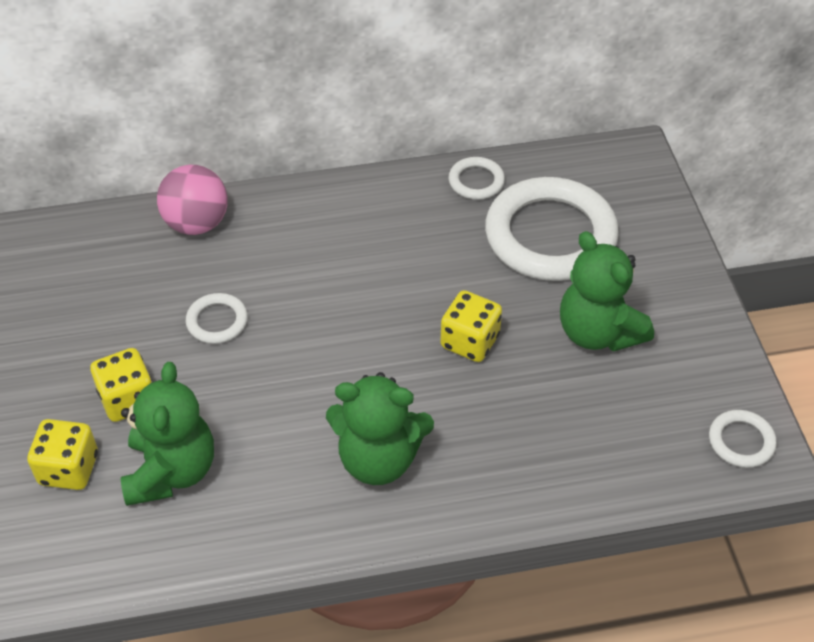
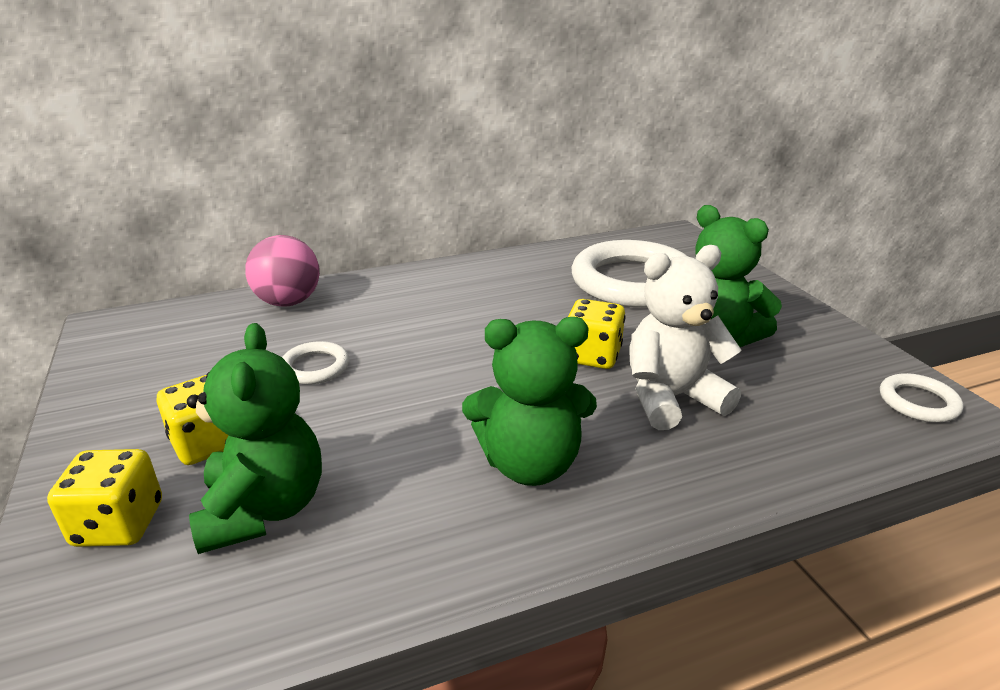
camera: 10 degrees left, 20 degrees down
(476, 181) = (550, 257): white ring -> none
(521, 404) = (671, 398): none -> white teddy bear

